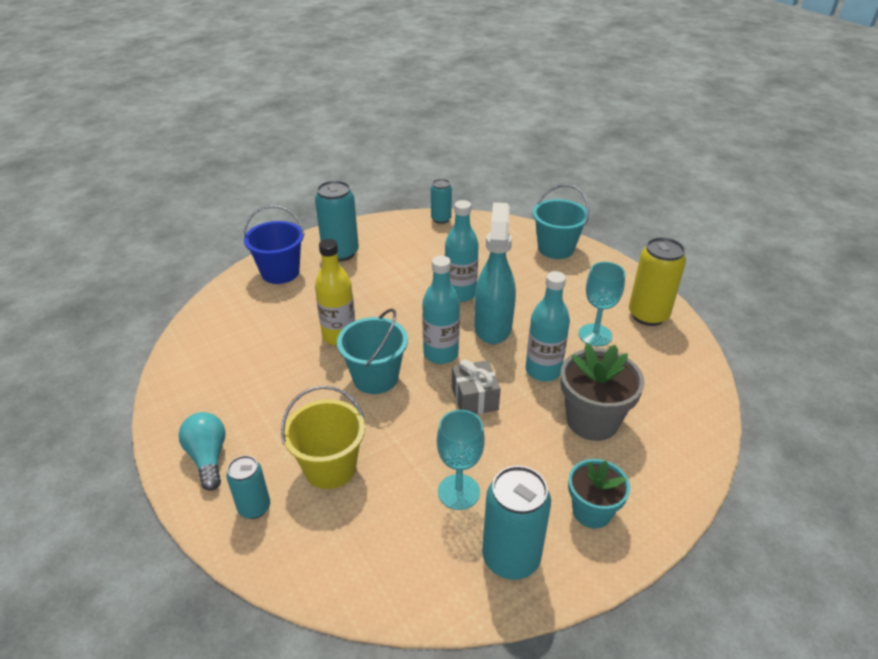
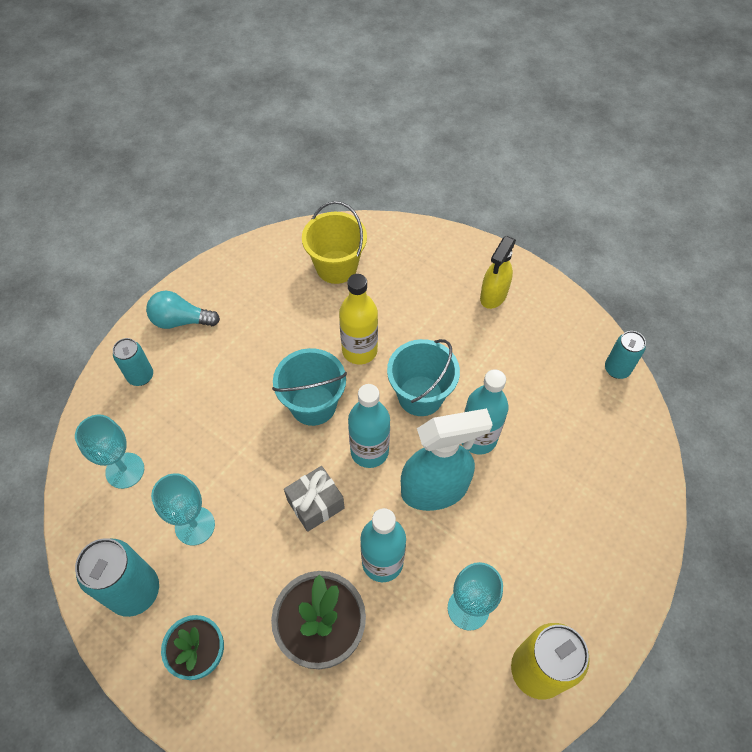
camera: 70 degrees right, 20 degrees up
(208, 457) = (181, 321): turquoise light bulb -> turquoise light bulb turned 135 degrees counterclockwise
(280, 272) = (433, 259): blue bucket -> none
(330, 467) = (194, 412): yellow bucket -> yellow bucket (336, 267)
(340, 253) = (493, 295): turquoise can -> yellow spray bottle
(366, 543) = (125, 470): none -> turquoise goblet
(556, 248) = (627, 522): turquoise bucket -> turquoise bucket (420, 395)

